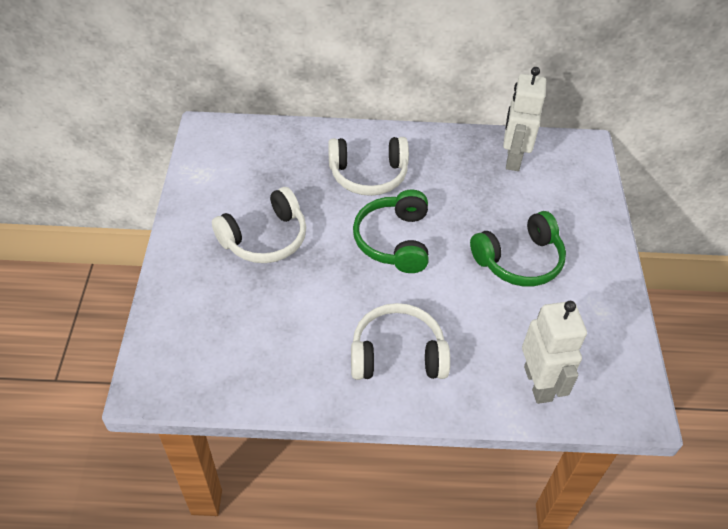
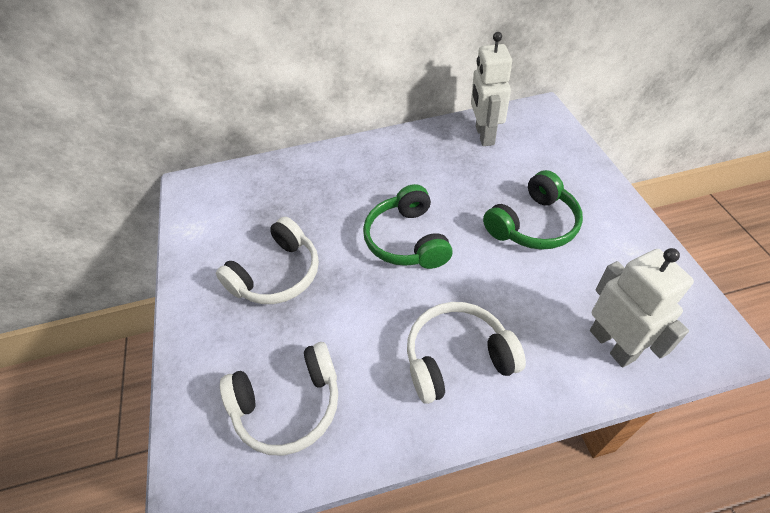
camera: 10 degrees left, 0 degrees up
(368, 174) = (358, 184): white headphones -> white headphones (288, 404)

